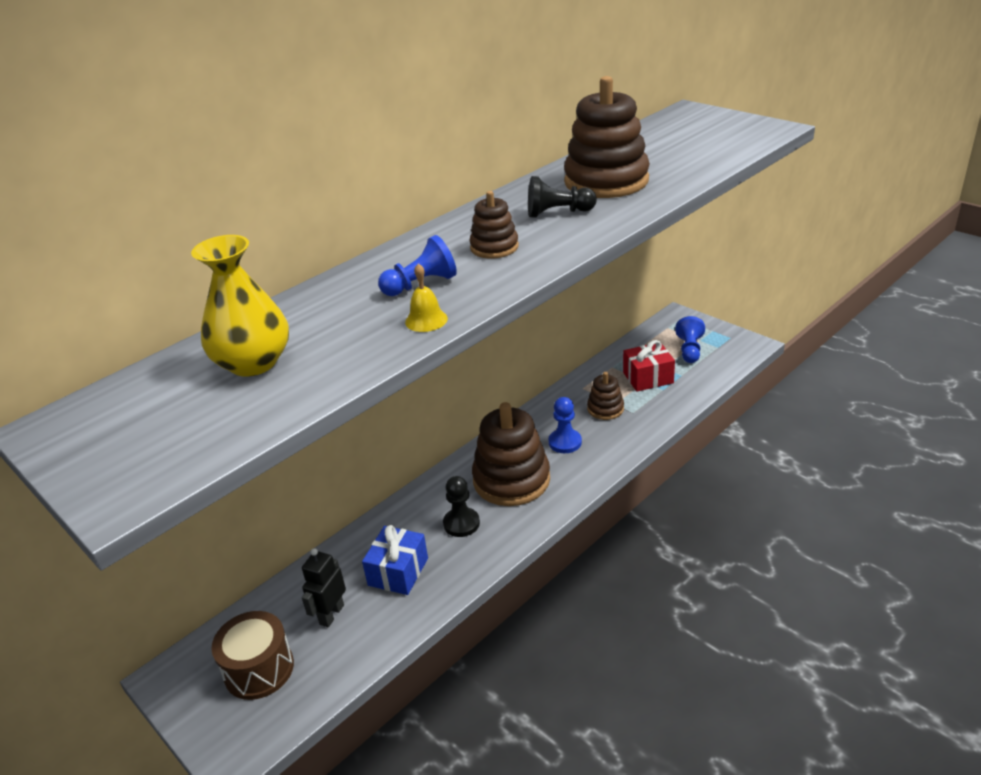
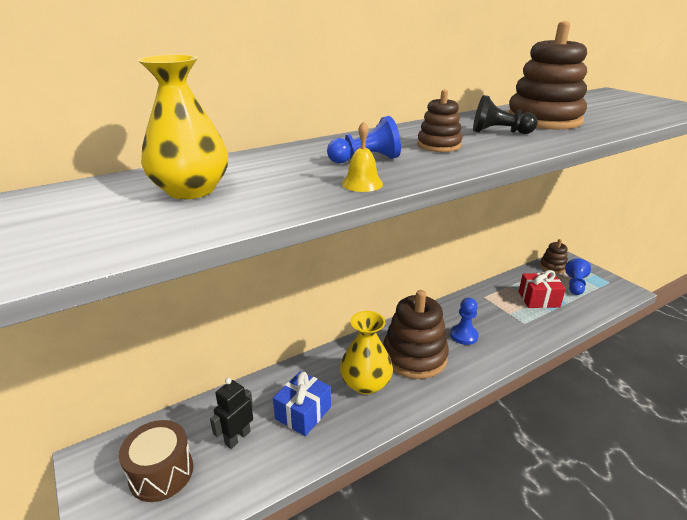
camera: 10 degrees right, 5 degrees down
(461, 523) = (365, 383): black pawn -> yellow vase
(605, 409) = (501, 316): brown stacking toy -> brown stacking toy (552, 267)

